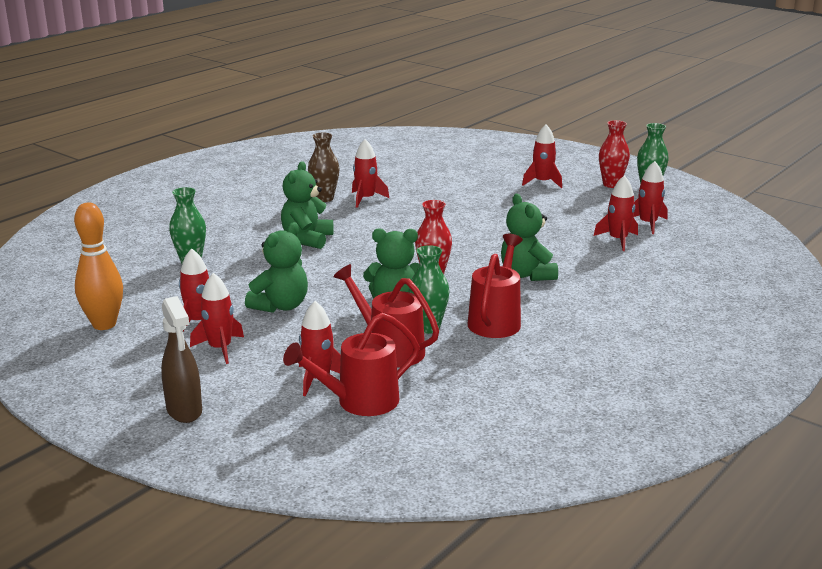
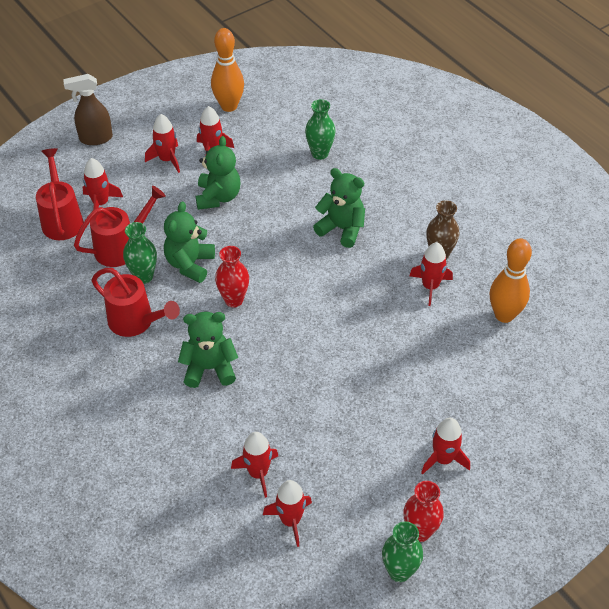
camera: 105 degrees right, 25 degrees up
(280, 306) = (218, 197): green teddy bear -> green teddy bear turned 135 degrees counterclockwise
(383, 173) = (504, 315): none -> orange bowling pin

